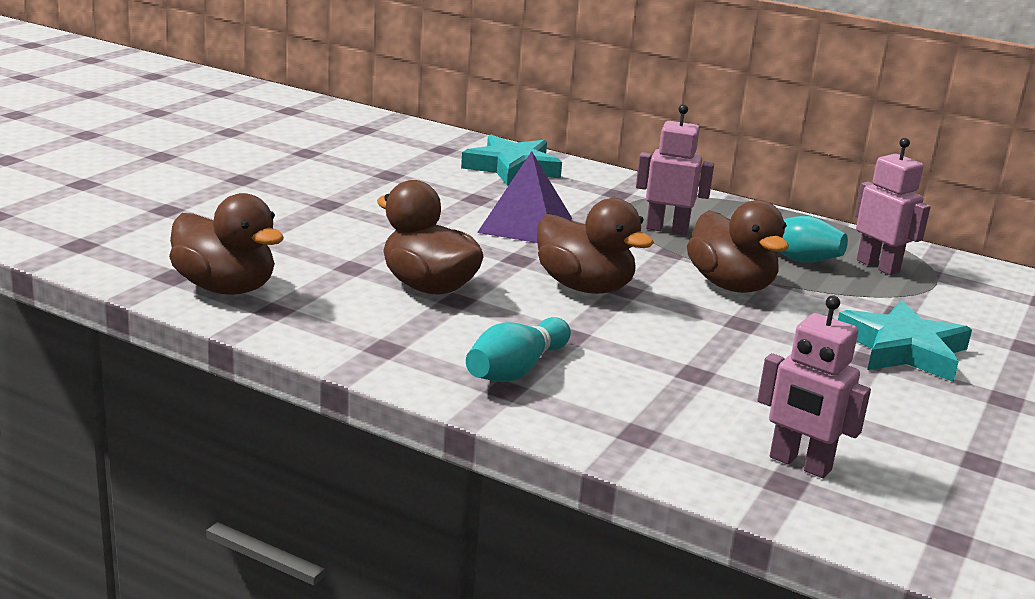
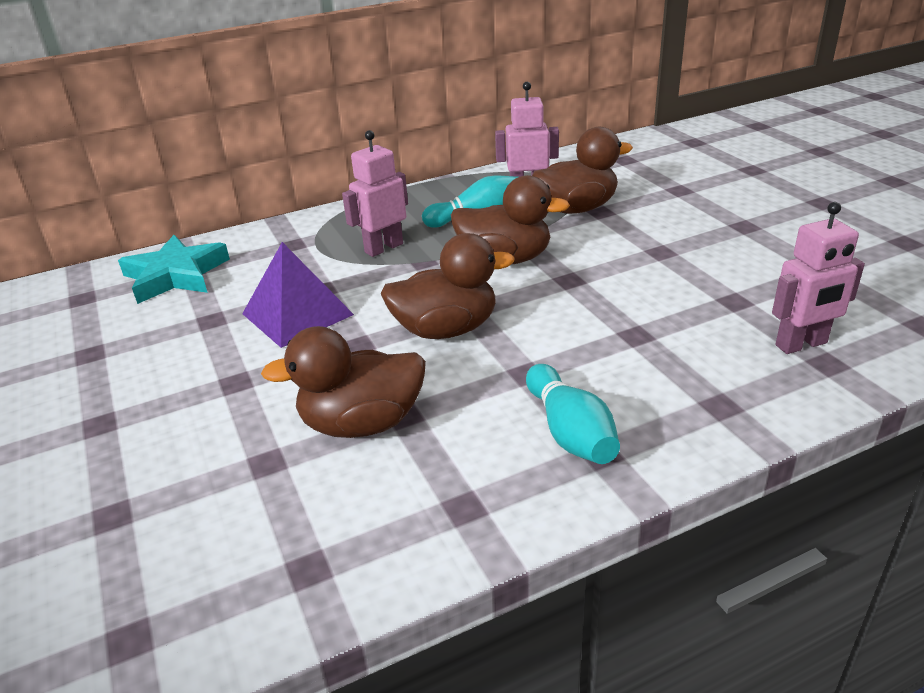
camera: 50 degrees left, 10 degrees up
(226, 288) = (213, 595): brown duck -> brown duck (577, 208)
(903, 349) = (655, 232): turquoise star -> none

